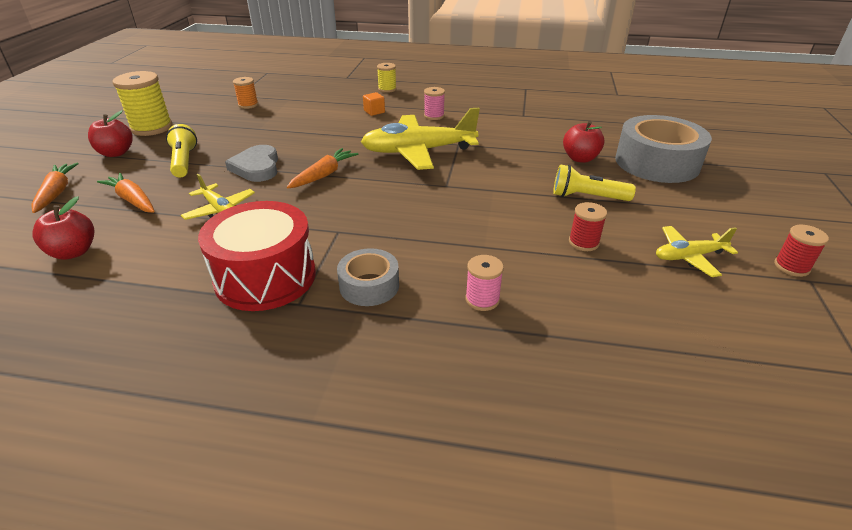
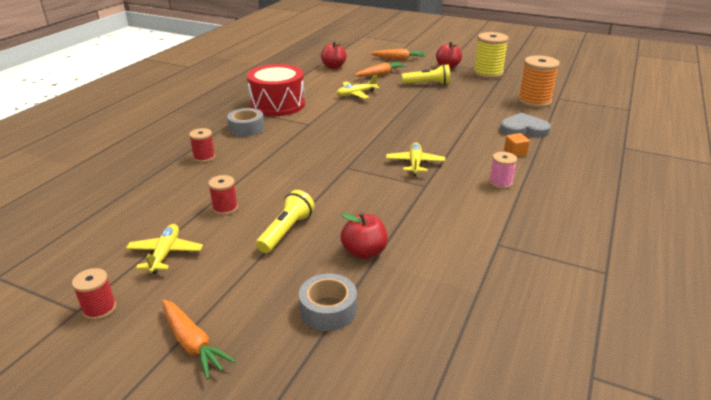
camera: 105 degrees right, 5 degrees down
(248, 105) = (534, 101): orange spool -> orange spool, size x1.84
(256, 167) = (410, 103): grey heart -> grey heart (523, 129)
(324, 175) = (387, 124): orange carrot -> orange carrot (193, 343)
(387, 89) = (585, 166): yellow spool -> none
(418, 151) = (415, 163): yellow plane -> yellow plane, size x0.52
(482, 299) = (204, 157): pink spool -> red spool
(657, 162) = (328, 310): grey tape -> grey tape, size x0.53

